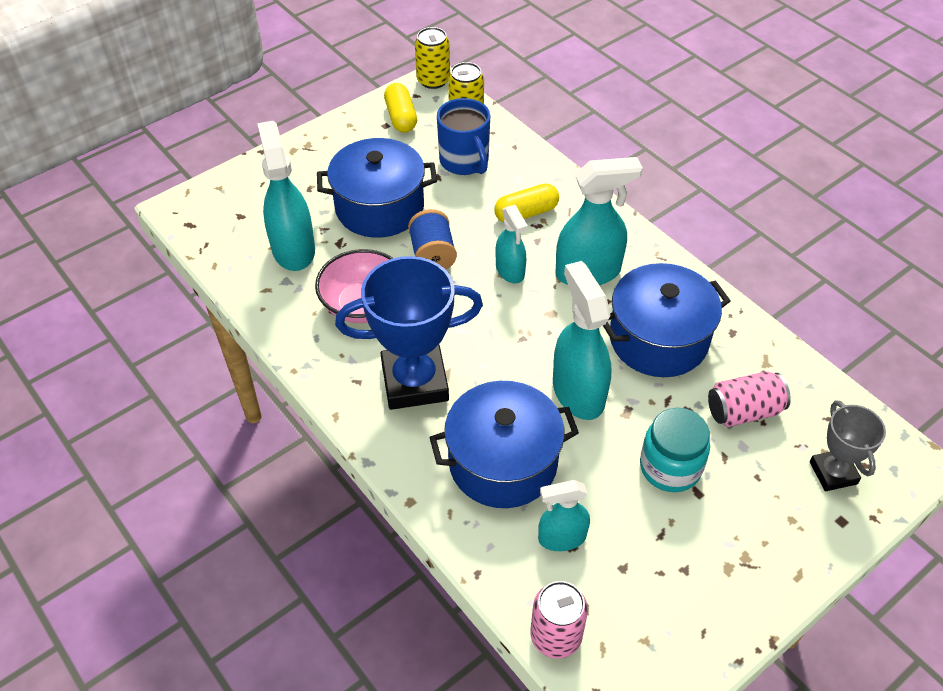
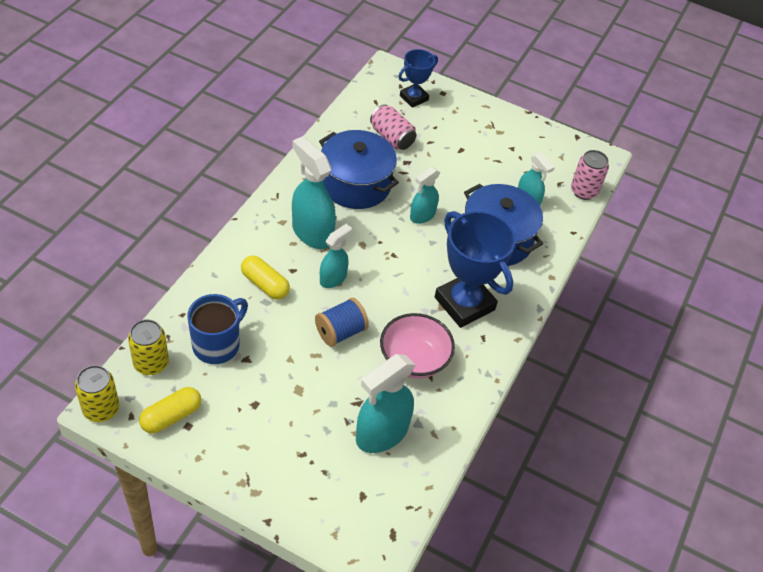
camera: 120 degrees left, 0 degrees up
(379, 207) = (303, 388): blue pot -> none
(578, 392) = (422, 215): turquoise spray bottle -> turquoise spray bottle, size x0.60
(670, 467) = (452, 163): turquoise jar -> none
(833, 473) = (414, 98): grey trophy -> blue trophy

